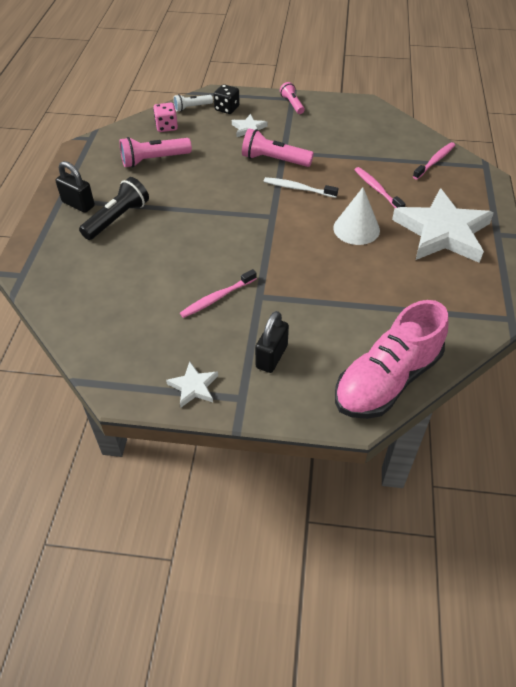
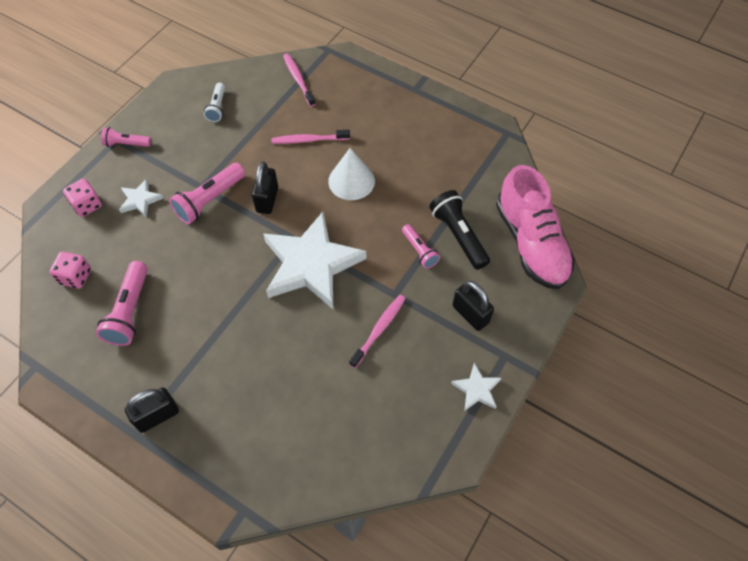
camera: 65 degrees left, 10 degrees up
(117, 219) = (209, 382): black flashlight -> black flashlight (458, 235)
(192, 107) = (57, 238): white flashlight -> white flashlight (217, 107)
(217, 298) = (379, 329): pink toothbrush -> pink toothbrush turned 135 degrees counterclockwise
(227, 109) = (87, 205): black dice -> pink dice
(298, 188) = (267, 200): white toothbrush -> black padlock
(316, 297) = (419, 251): none -> pink flashlight
(442, 232) = (391, 123): white star -> white star (311, 264)

